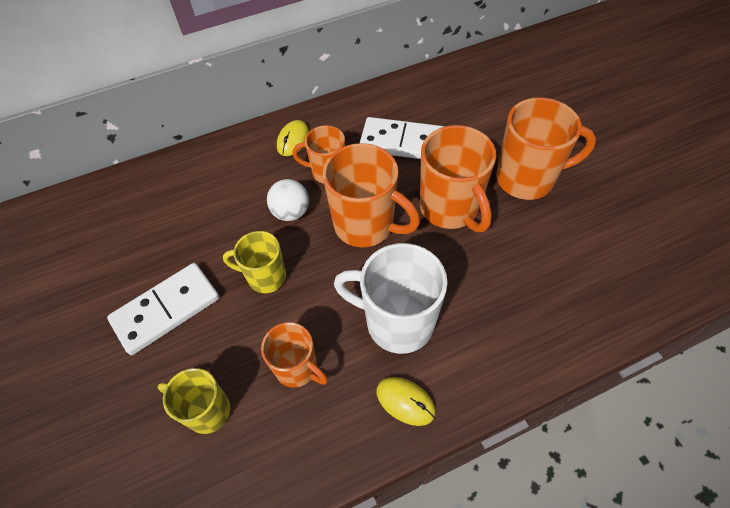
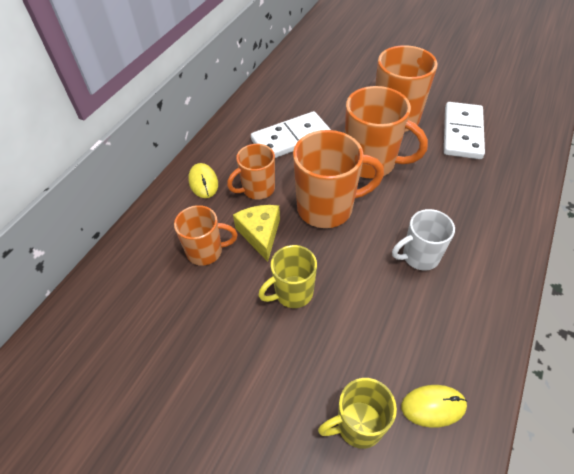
camera: 40 degrees left, 5 degrees down
(166, 310) = (236, 377): white domino -> white domino (462, 133)
(291, 212) = (260, 234): white ball -> yellow cheese
(297, 368) = (389, 338): orange mug -> orange mug (206, 251)
(397, 322) = (419, 257): white mug -> white mug, size x0.61
(405, 401) = (481, 303): yellow mouse -> yellow mouse (433, 406)

